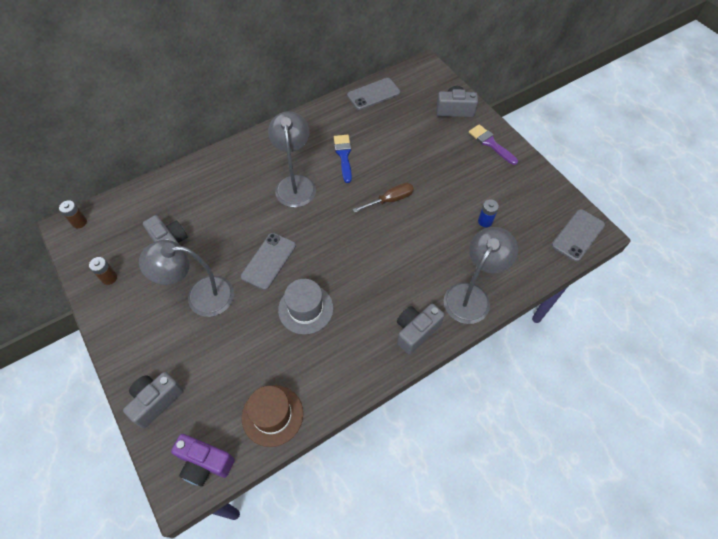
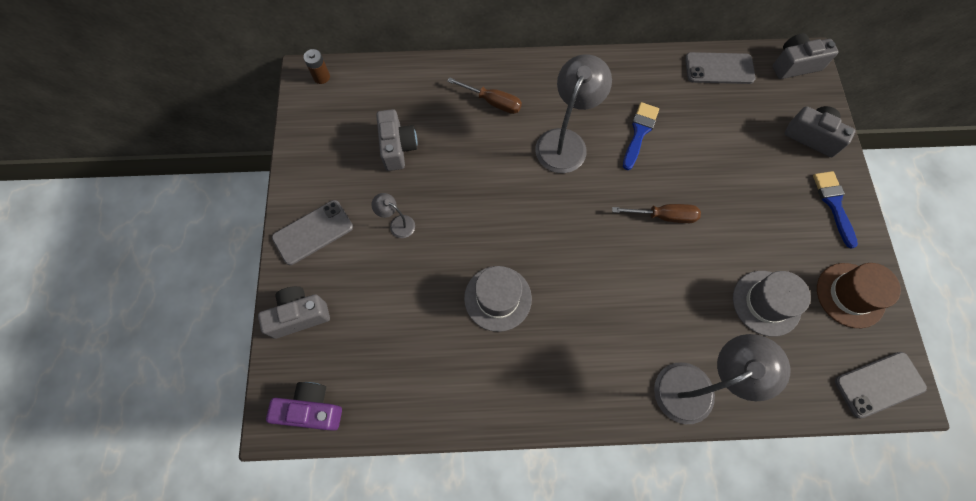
camera: 30 degrees right, 10 degrees up
(109, 278) = (320, 155): brown battery -> none
(200, 296) = (397, 224): grey lamp -> grey lamp, size x0.47
(205, 463) = (312, 409): purple camera -> purple camera turned 135 degrees clockwise
(227, 181) = (492, 102): none -> brown screwdriver
(268, 261) = (487, 220): grey phone -> grey phone (313, 232)
(272, 415) = (402, 398): brown hat -> brown hat (850, 295)
(416, 331) = (605, 393): grey camera -> grey camera (794, 65)
(485, 221) = (766, 303): blue battery -> grey hat
(491, 143) = (834, 204): purple brush -> blue brush

